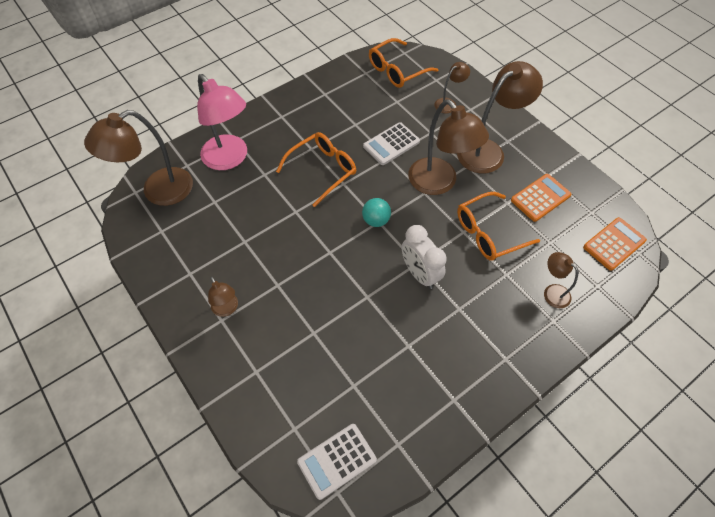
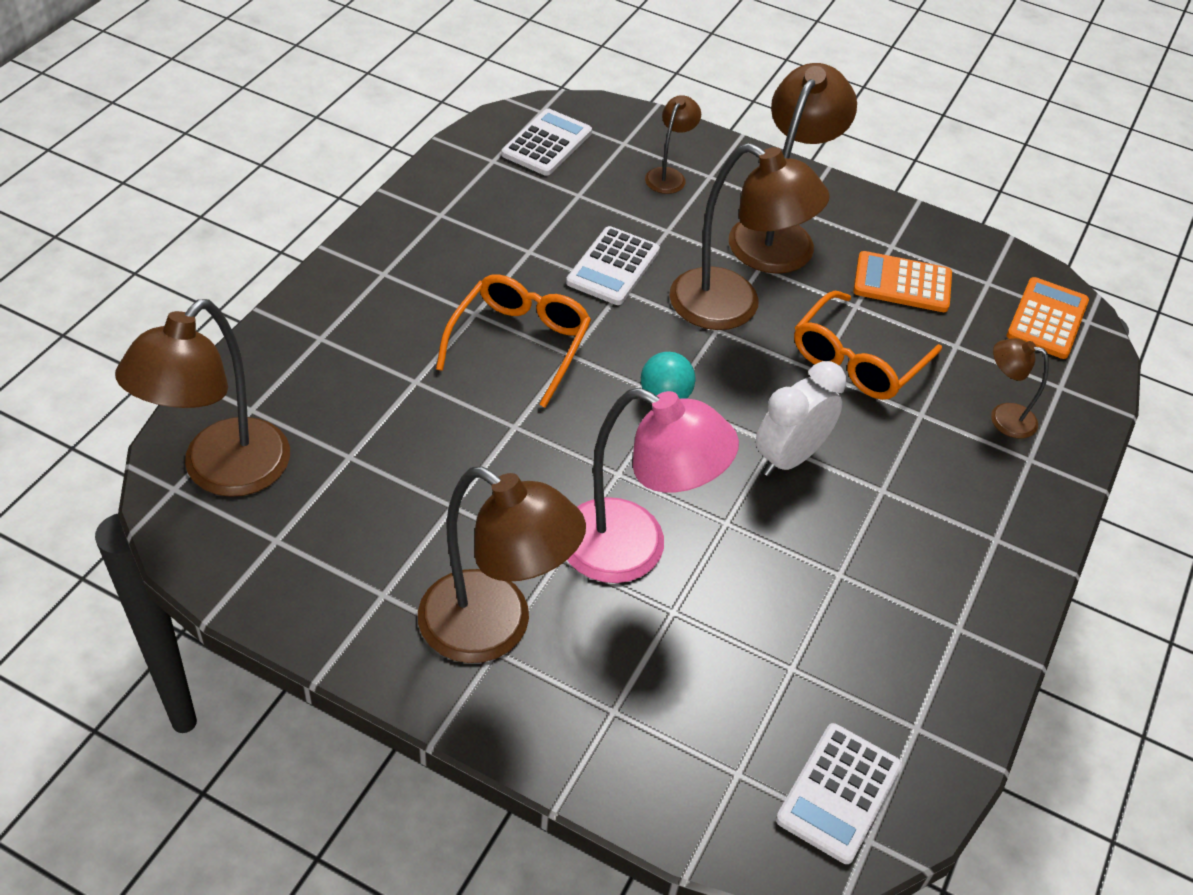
camera: 30 degrees left, 10 degrees down
(227, 309) = (494, 629): brown lamp -> brown lamp, size x2.02
(230, 159) = (331, 374): pink lamp -> pink lamp (634, 550)
(397, 70) = (547, 143): orange glasses -> white calculator
(420, 274) = (789, 458): white clock -> white clock turned 105 degrees clockwise
(540, 198) = (902, 283): orange calculator -> orange calculator turned 105 degrees counterclockwise

